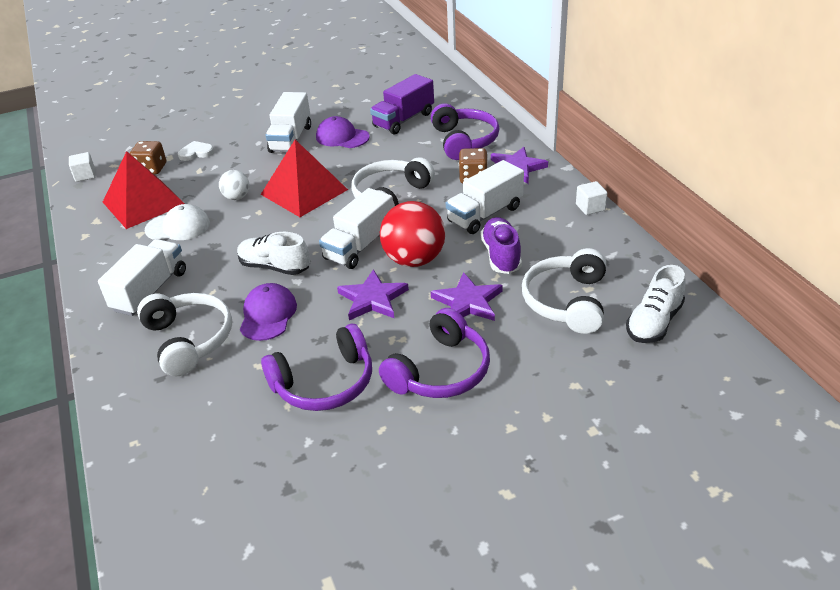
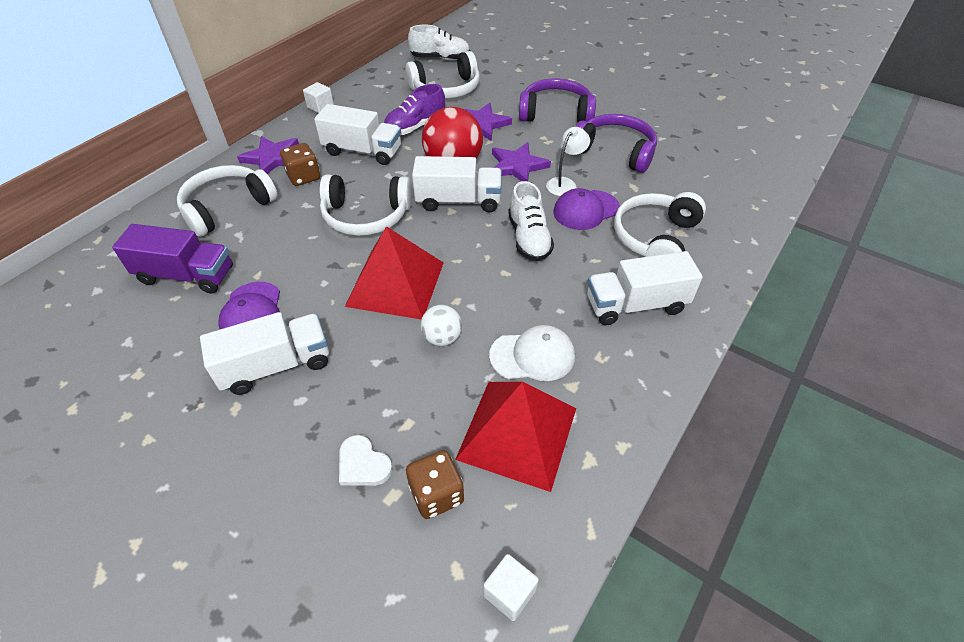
camera: 125 degrees left, 10 degrees up
(178, 227) = (533, 356): white cap -> white cap turned 120 degrees clockwise
(316, 319) = (565, 183): none -> white lamp
(464, 141) = (227, 208): purple headphones -> white headphones

